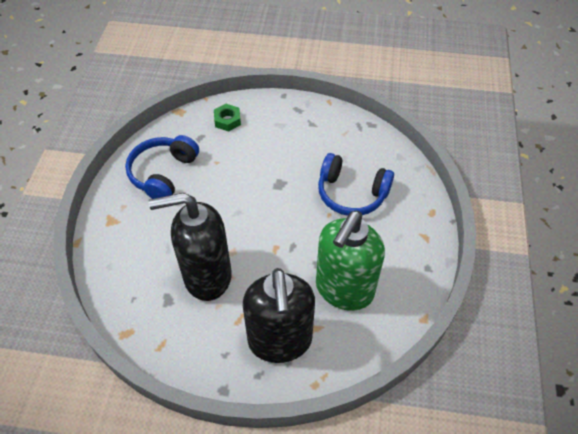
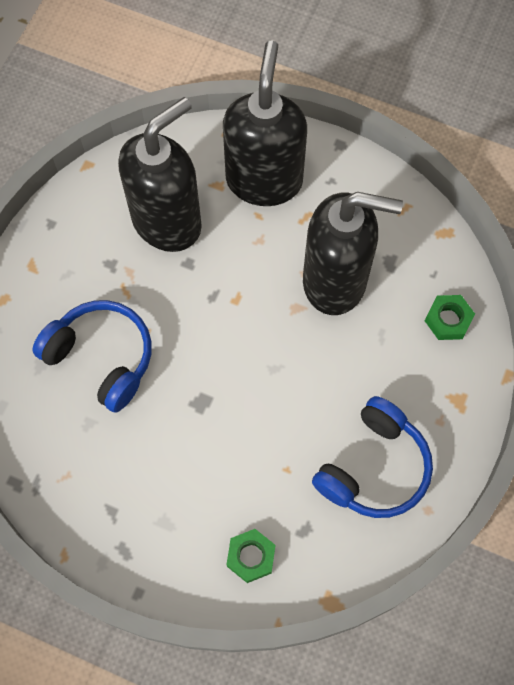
camera: 165 degrees left, 15 degrees up
(120, 269) = (448, 320): none -> green nut
(344, 290) = (167, 221): green soap dispenser -> black soap dispenser

